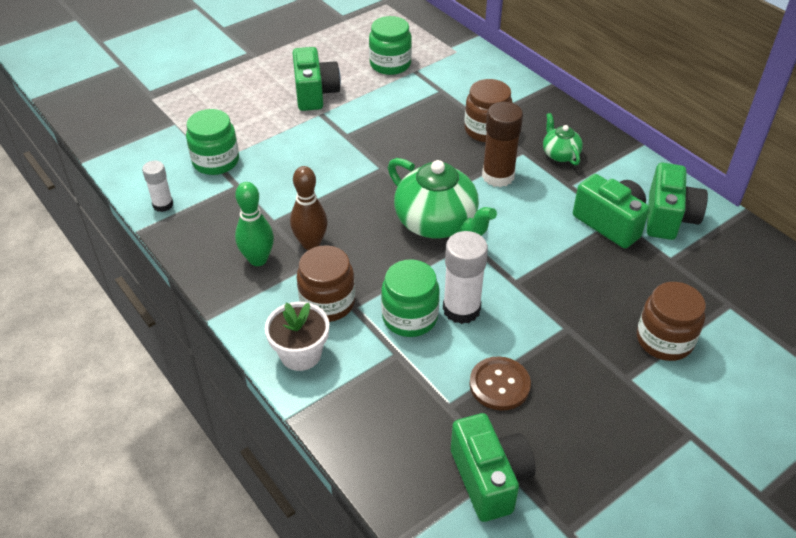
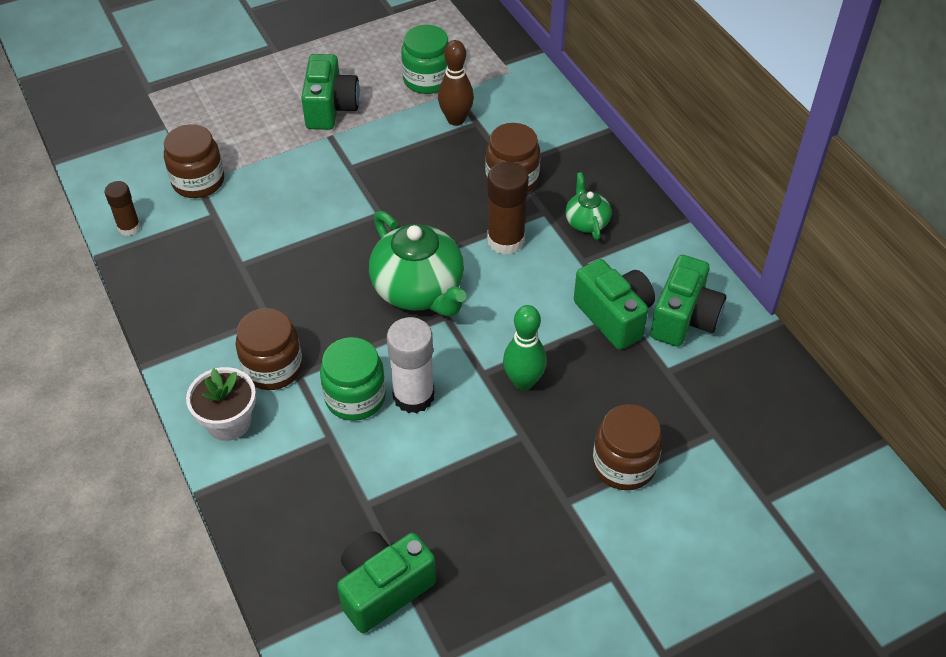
camera: 10 degrees right, 5 degrees up
(163, 205) = (129, 227): white glue stick -> brown glue stick
(216, 161) = (198, 181): green jar -> brown jar
(258, 259) = (213, 306): green bowling pin -> green bowling pin (523, 382)
(311, 244) = (274, 296): brown bowling pin -> brown bowling pin (456, 119)
(490, 478) = (383, 588): green camera -> green camera turned 120 degrees counterclockwise
(499, 385) = (427, 488): brown button -> none

